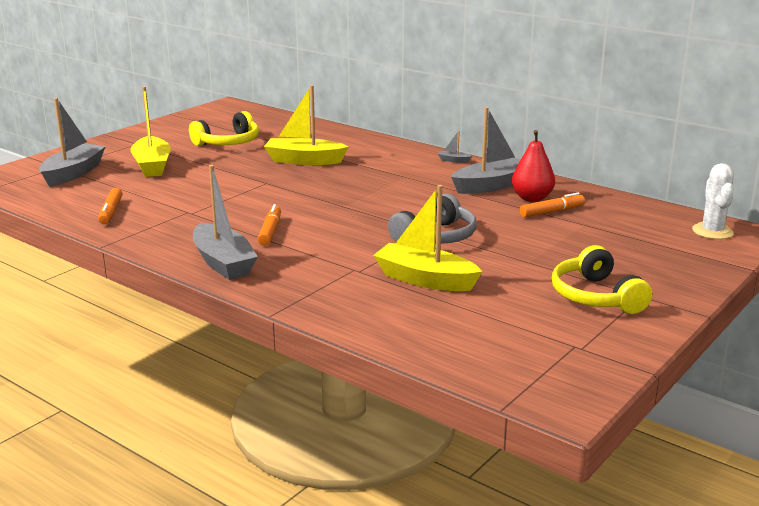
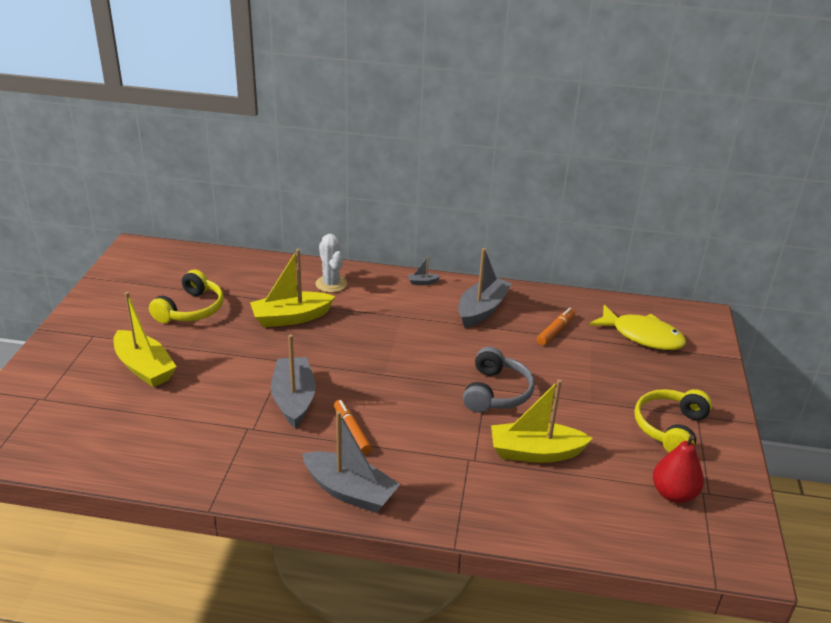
camera: 30 degrees left, 10 degrees up
(73, 173) = (67, 404): grey boat -> grey boat (294, 399)
(111, 212) = (169, 453): orange marker -> none
(532, 198) = (526, 317): red pear -> red pear (673, 494)
(595, 296) = (670, 428): yellow headphones -> yellow headphones turned 75 degrees clockwise
(648, 232) = (642, 336): none -> yellow fish
(712, 231) = (682, 321): white cactus -> white cactus (331, 284)

